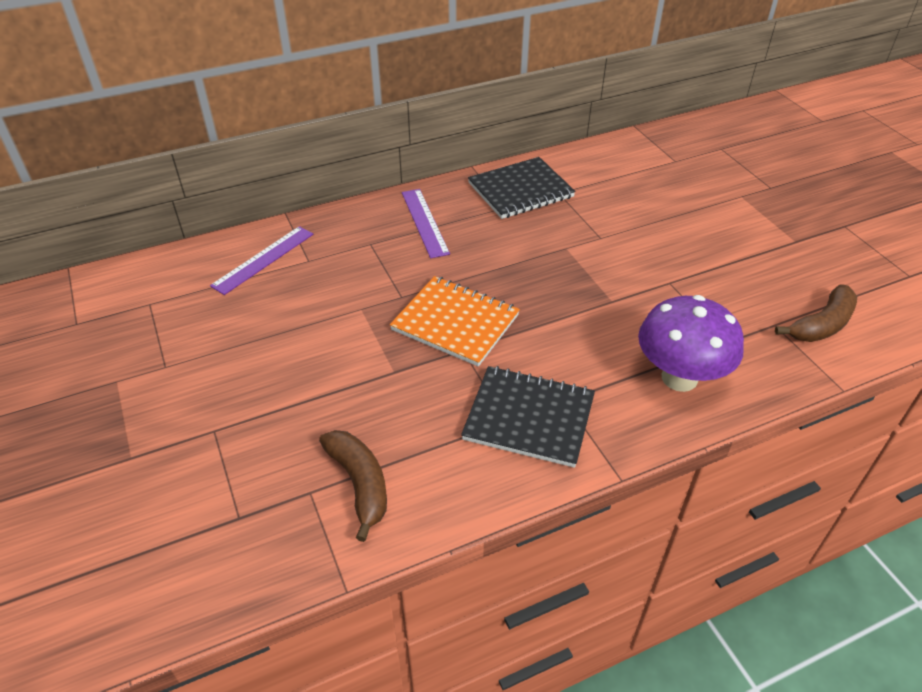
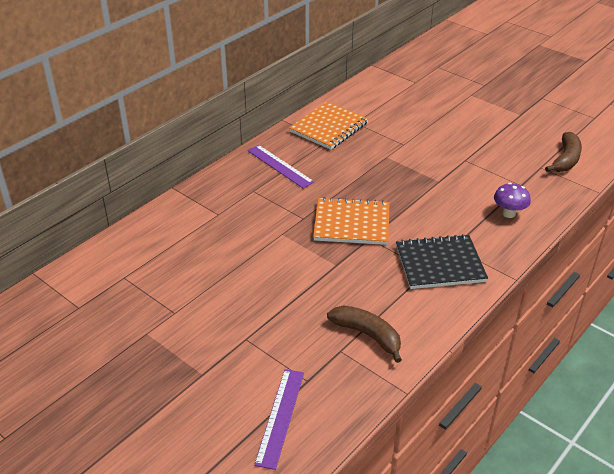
camera: 25 degrees left, 5 degrees down
(263, 259) = (184, 223): purple ruler -> purple ruler (280, 417)
(520, 190) = (329, 127): black notebook -> orange notebook
(679, 378) = (509, 213): purple mushroom -> purple mushroom, size x0.55

